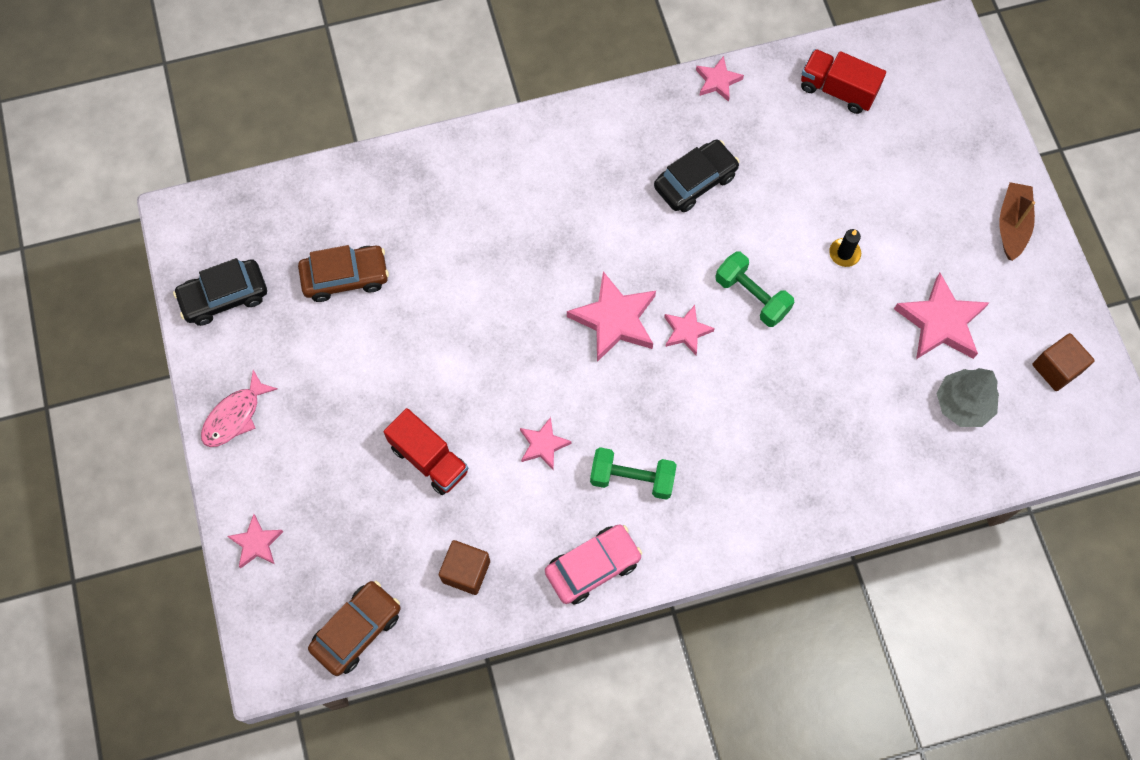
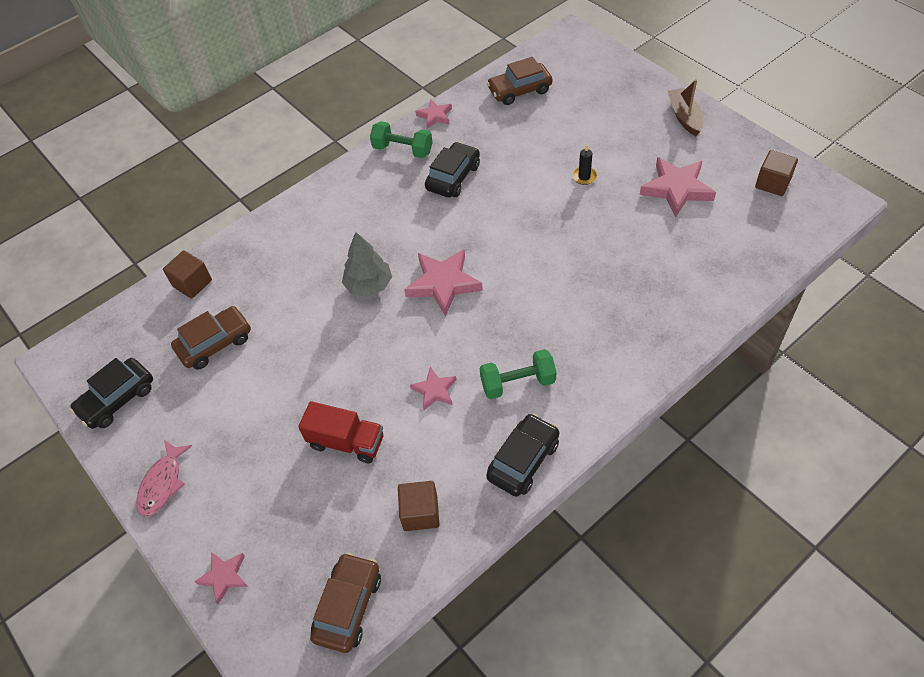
camera: 20 degrees left, 15 degrees down
(350, 188) = (192, 283): none -> brown cube
(593, 566) = (523, 460): pink car -> black car
(686, 331) = (501, 269): pink star -> none
(751, 296) = (535, 228): green dumbbell -> green dumbbell (403, 150)
(837, 90) = (519, 90): red truck -> brown car
(963, 404) = (726, 230): grey tree -> grey tree (369, 285)

